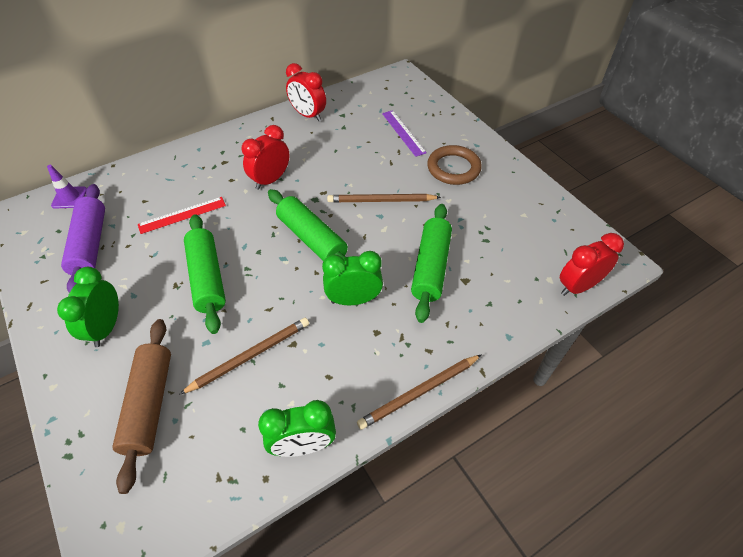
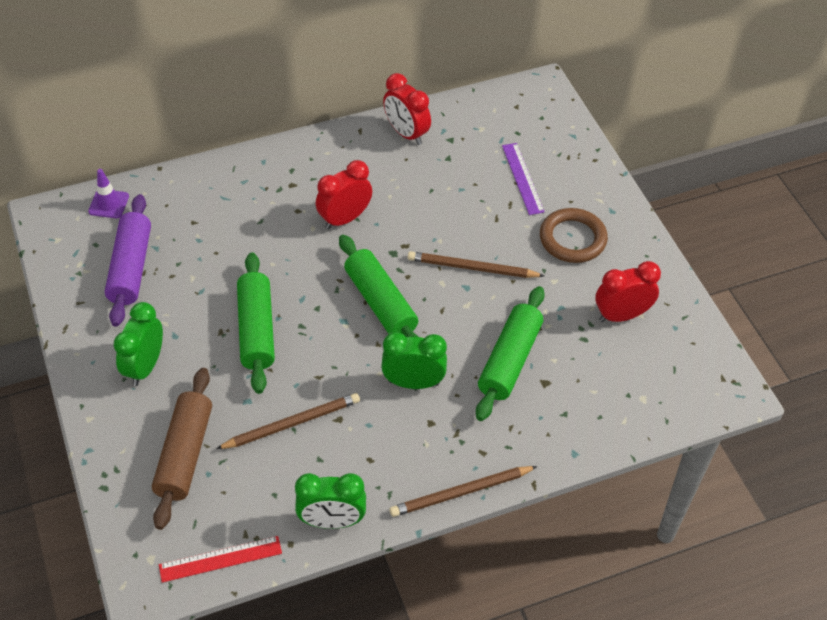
camera: 10 degrees right, 0 degrees up
(182, 215) = (236, 248): red ruler -> red ruler (220, 559)
(578, 286) = (673, 412): red clock -> red clock (621, 315)

